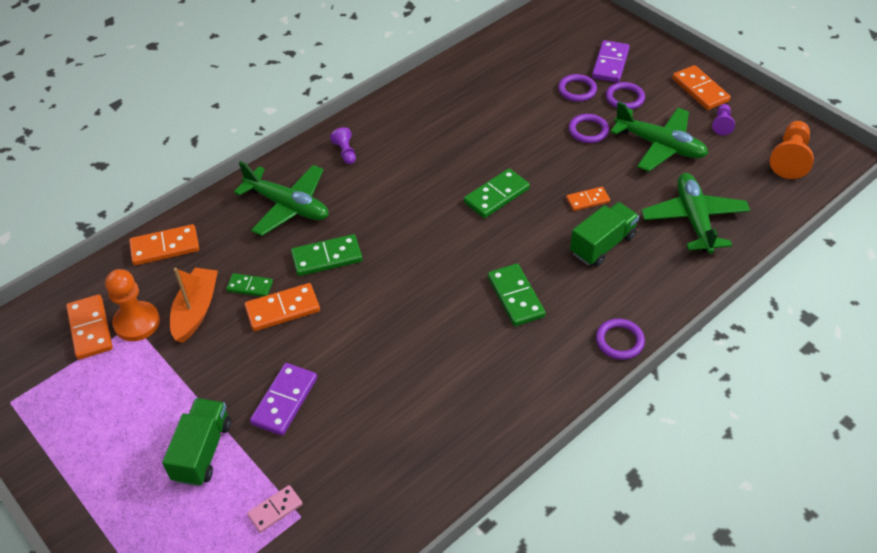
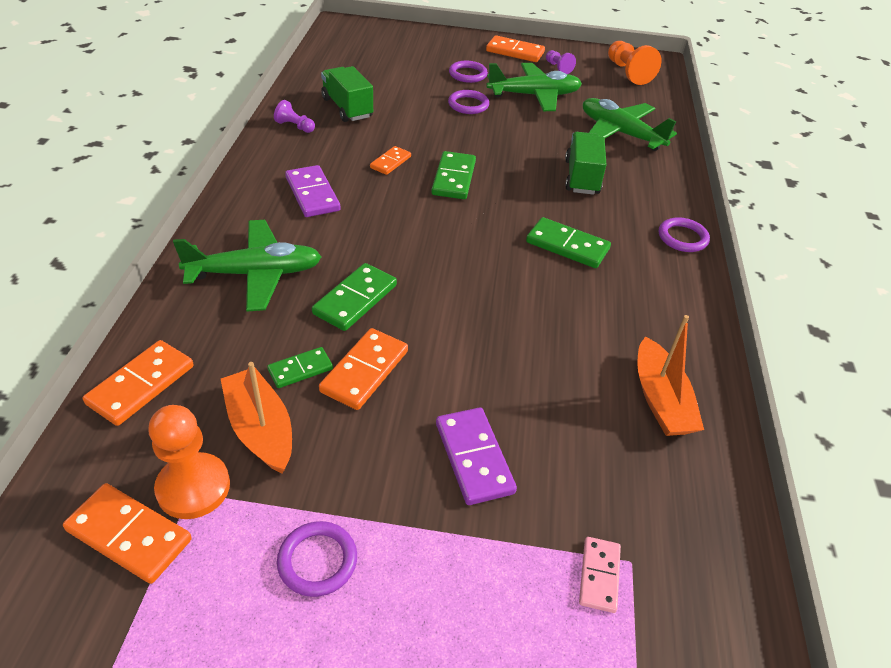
camera: 45 degrees left, 5 degrees down
(202, 451) = (446, 575): green truck -> green truck (347, 108)
(345, 152) = (264, 202): purple pawn -> purple pawn (295, 126)
(439, 443) = (660, 400): none -> orange boat
(577, 90) = (423, 81): purple ring -> purple ring (317, 561)
(587, 200) = (530, 151): orange domino -> orange domino (390, 162)
(610, 64) = (427, 56): purple domino -> purple domino (312, 194)

